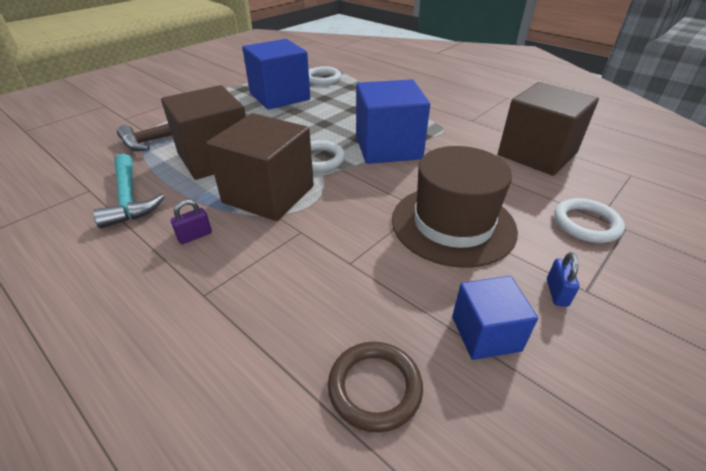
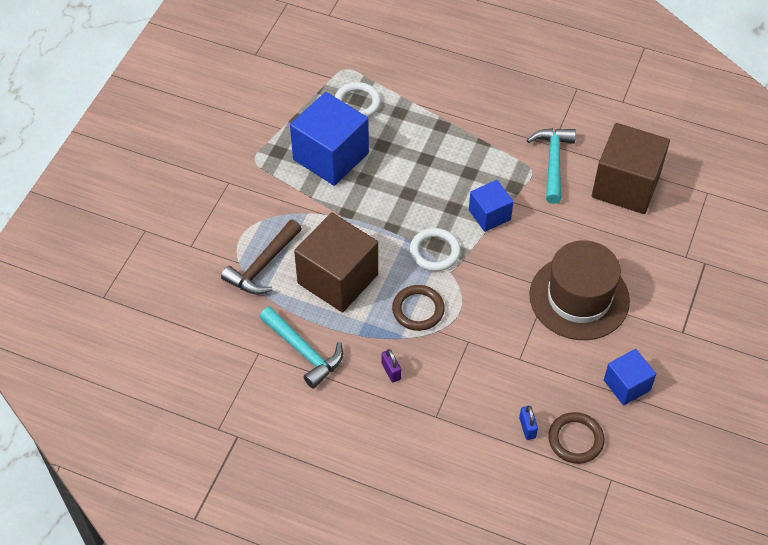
camera: 20 degrees left, 15 degrees up
(195, 236) = (391, 371): purple padlock -> purple padlock turned 60 degrees counterclockwise
(268, 194) = (418, 310): brown cube -> brown ring
(388, 147) = (489, 215): blue cube -> blue cube, size x0.55
(467, 129) = (553, 162): none -> turquoise hammer
(557, 292) = (664, 340): blue padlock -> blue padlock (527, 428)
(586, 223) = (676, 266): white ring -> none

